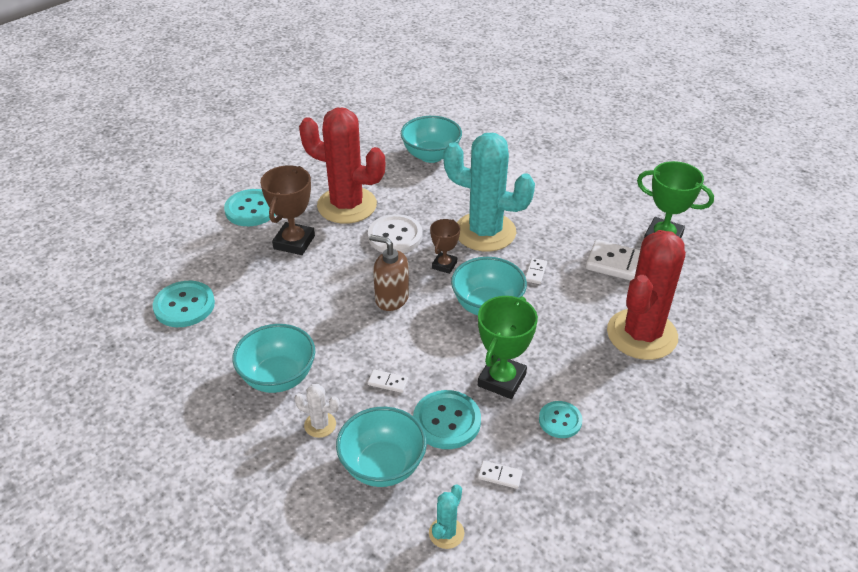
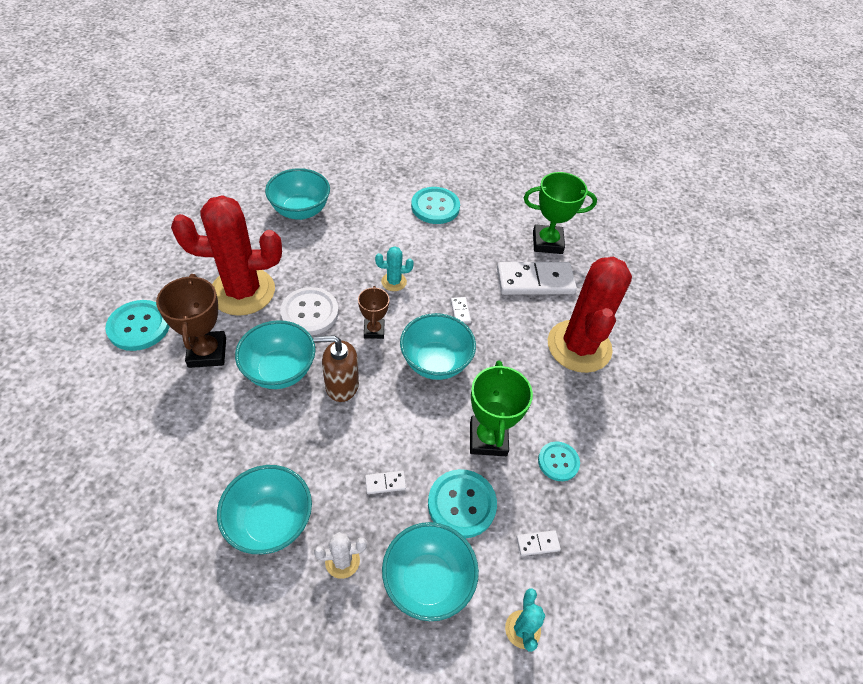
camera: 30 degrees left, 10 degrees up
(184, 305) = (118, 473): turquoise button -> turquoise button (435, 207)
(345, 272) = (280, 371): none -> turquoise bowl
(485, 232) = (394, 282): turquoise cactus -> turquoise cactus, size x0.41

